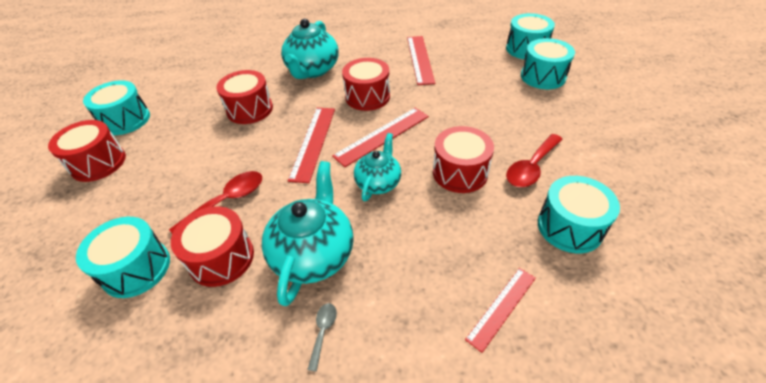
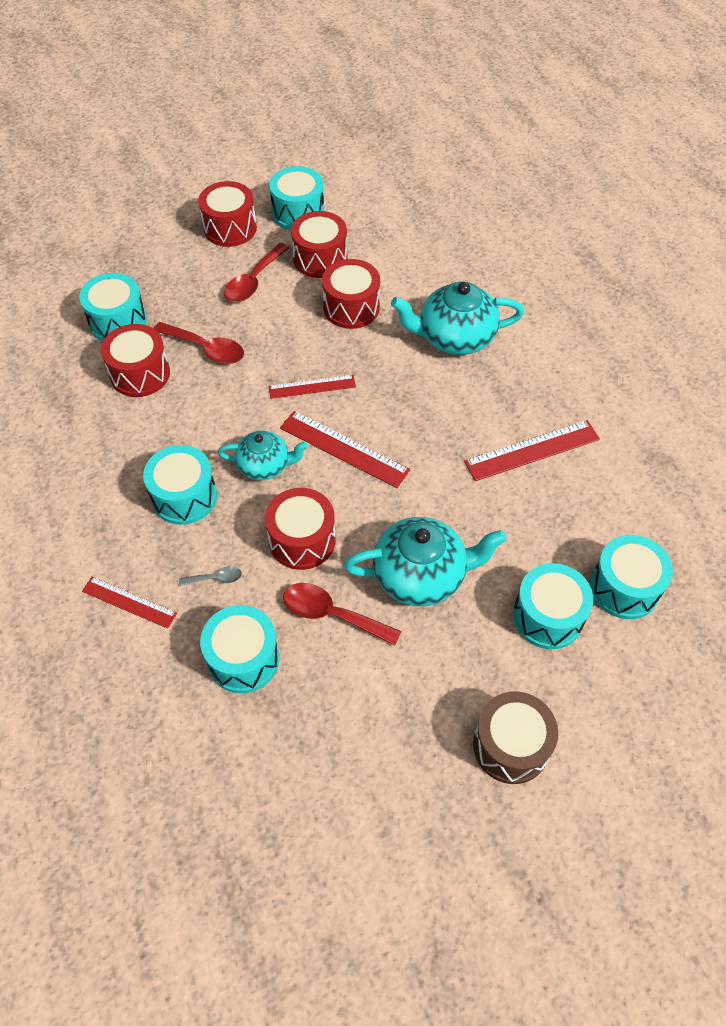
camera: 70 degrees right, 10 degrees up
(175, 157) = (254, 281): none -> red spoon
(313, 142) = (312, 387): red ruler -> red ruler, size x0.65
(313, 254) = (159, 439): turquoise teapot -> turquoise teapot (421, 575)
(323, 332) = (82, 472): grey spoon -> grey spoon (215, 578)
(367, 97) = (417, 413): red drum -> red drum (320, 258)
(390, 243) = (184, 497): none -> turquoise drum
(634, 106) = (510, 746): none -> brown drum

